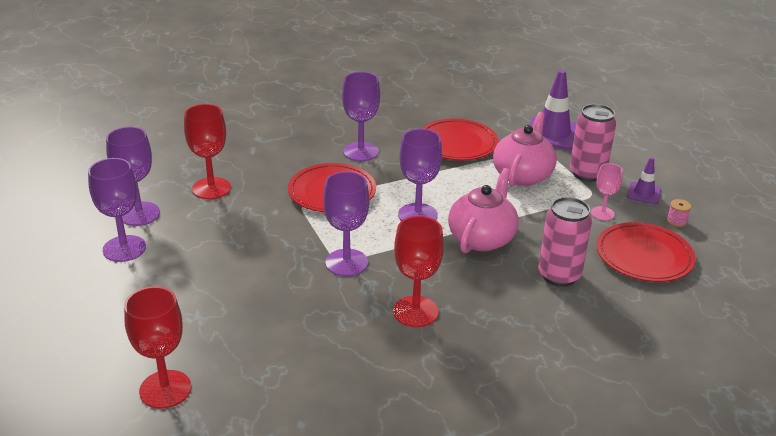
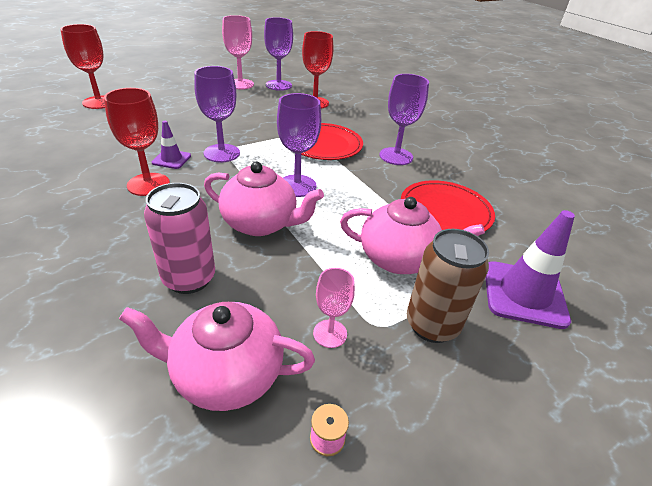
camera: 80 degrees right, 5 degrees up
(124, 248) = (240, 84): purple goblet -> pink goblet
(587, 173) = (432, 325): pink can -> brown can
(643, 193) = (402, 396): purple traffic cone -> purple traffic cone (171, 159)
(644, 256) = (226, 374): red plate -> pink teapot

